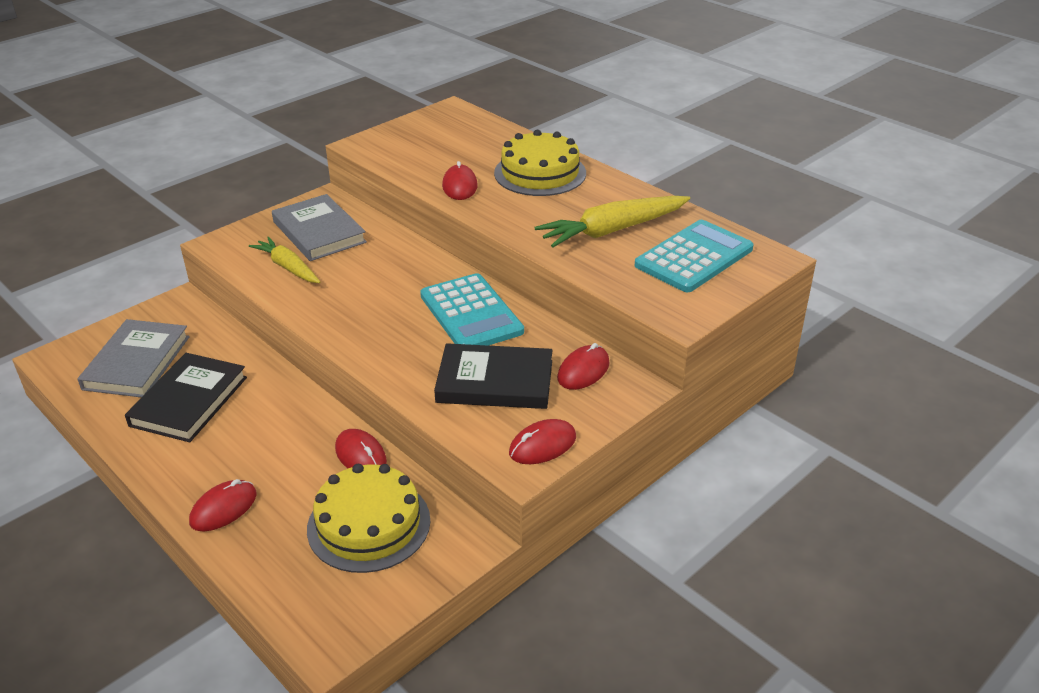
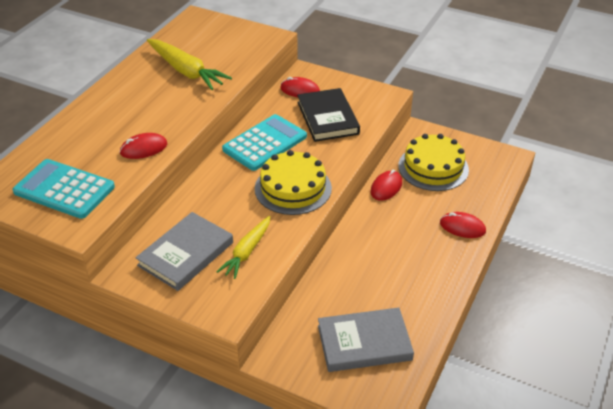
camera: 110 degrees left, 5 degrees up
(189, 401) = (387, 288): black book -> none
(540, 173) = (110, 115): yellow cake -> yellow cake (293, 188)
(542, 445) = (369, 91): red mouse -> none
(694, 257) = (207, 39): turquoise calculator -> turquoise calculator (64, 189)

